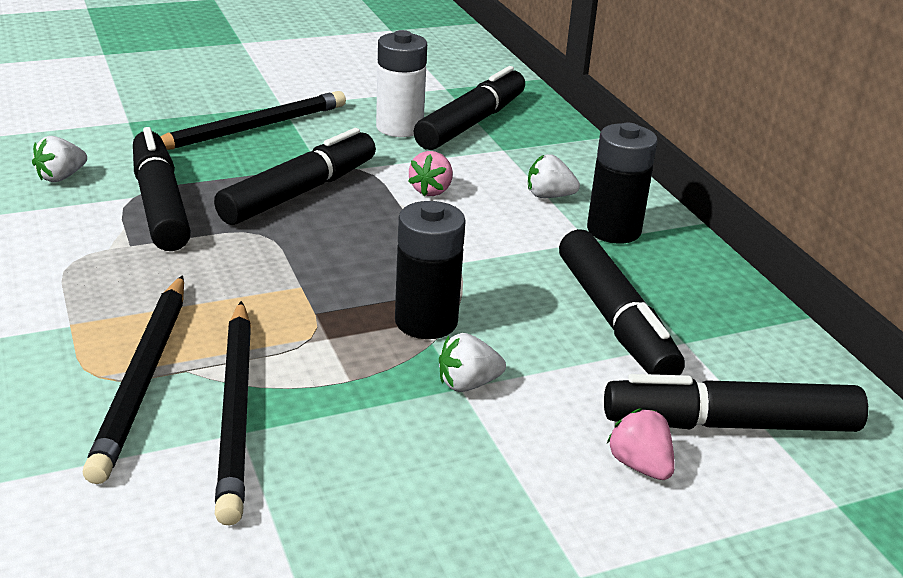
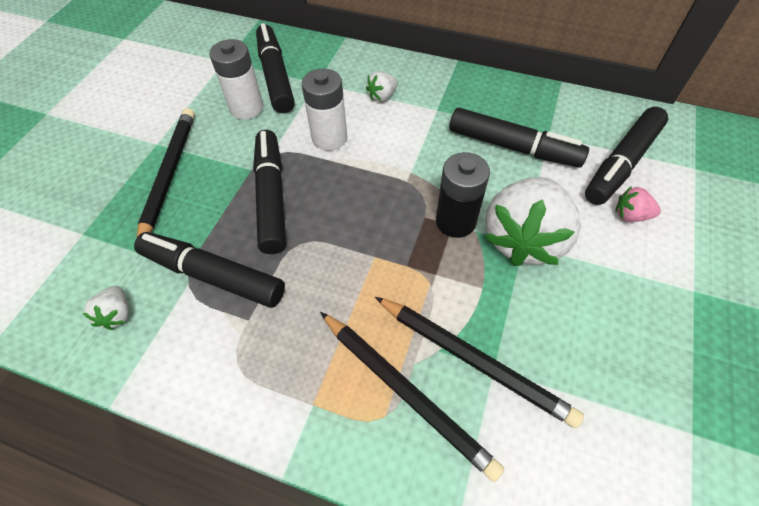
camera: 45 degrees left, 25 degrees up
(431, 190) = (329, 138): pink strawberry -> white battery
(467, 384) = (523, 239): white strawberry -> white strawberry, size x2.35
(613, 230) = (436, 94): black battery -> none

